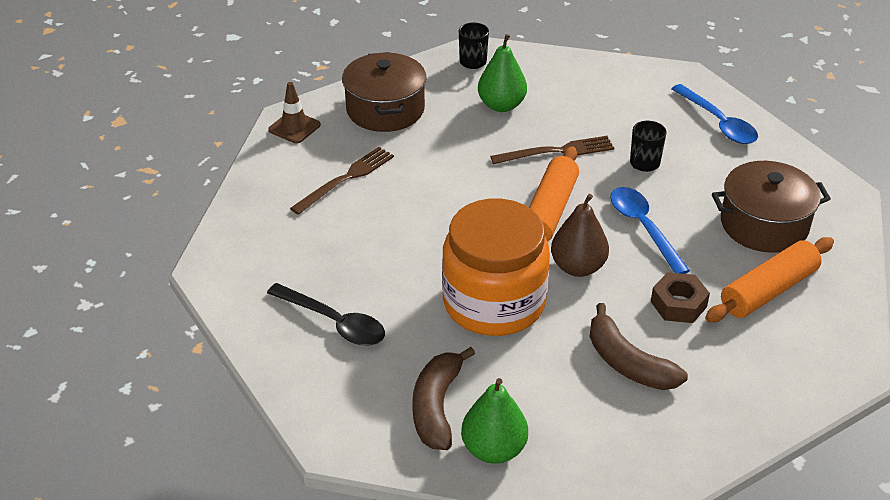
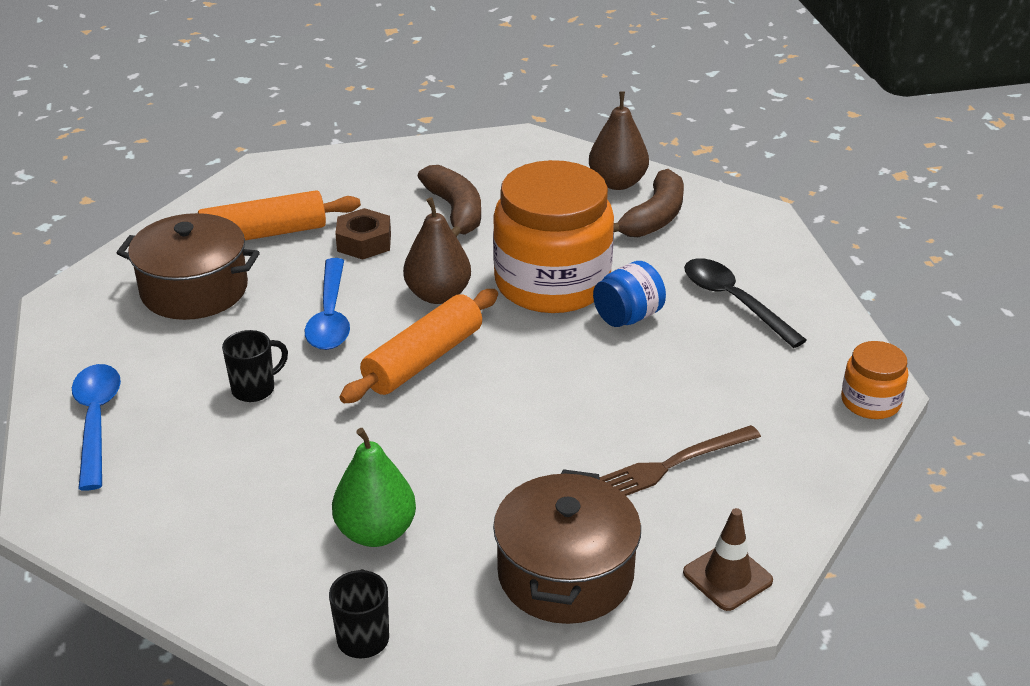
camera: 160 degrees left, 5 degrees down
(213, 256) = (870, 402): none -> orange jar
(417, 285) = (628, 317): none -> blue jar
(493, 449) = (617, 183): green pear -> brown pear
(557, 151) = (352, 434): brown fork -> none

